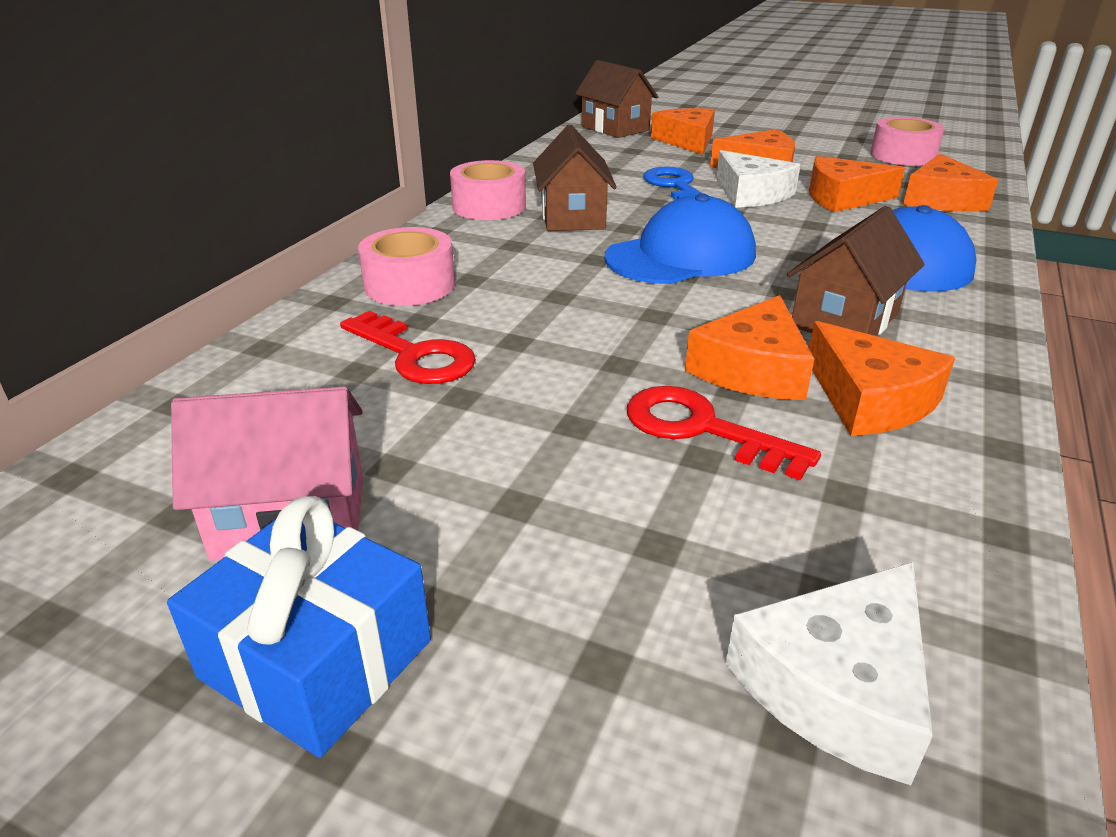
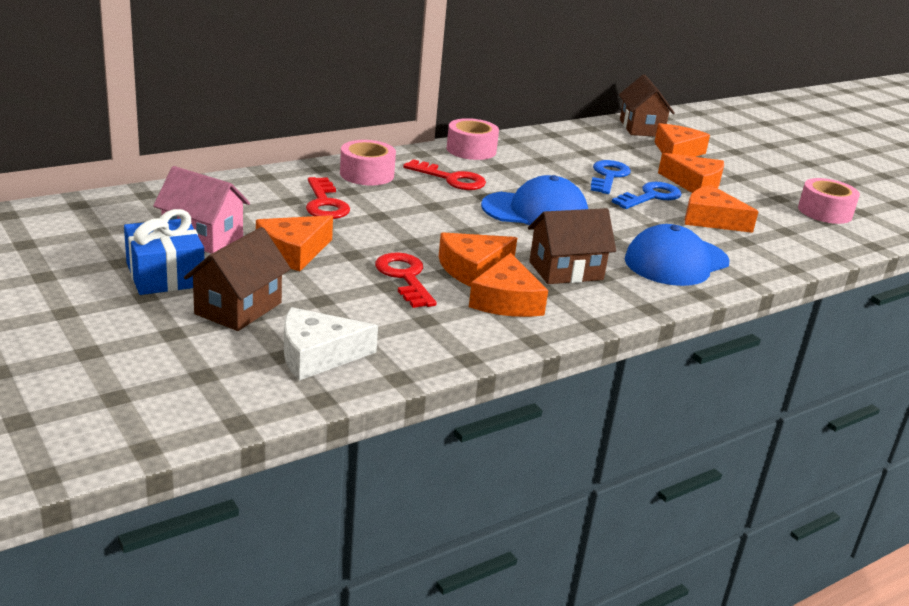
camera: 30 degrees right, 5 degrees down
(523, 251) = (451, 179): none -> red key
(572, 217) = (510, 171): brown house -> brown house (238, 308)
(751, 194) = (651, 196): white cheese -> blue key
(941, 200) = (782, 244): orange cheese -> orange cheese (293, 252)

